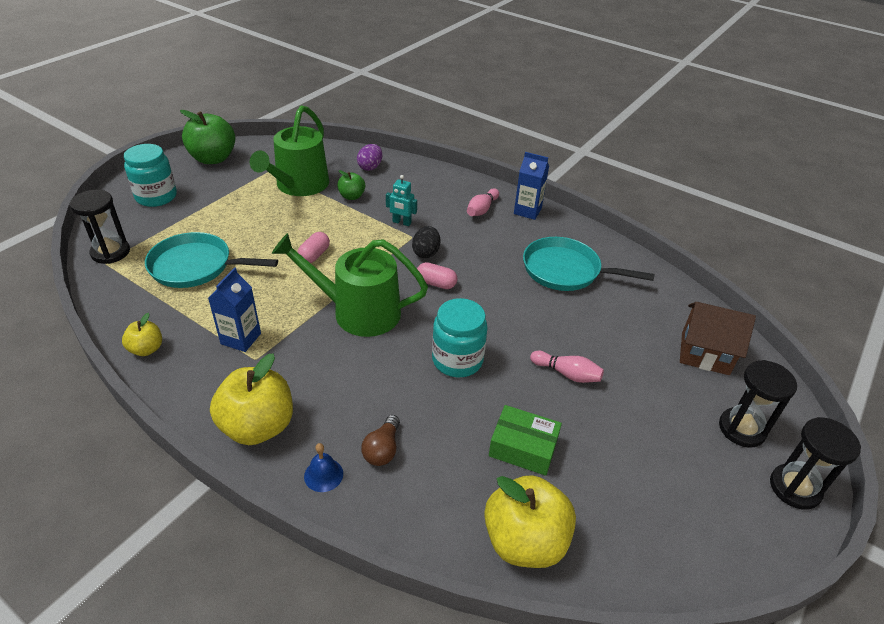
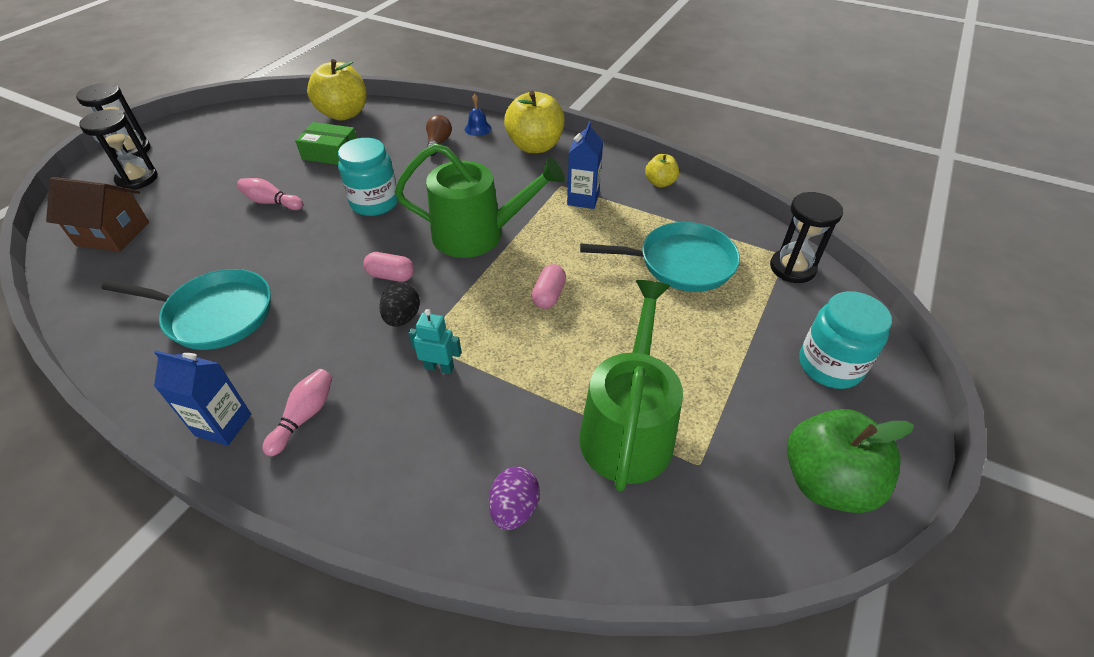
camera: 175 degrees right, 5 degrees up
(352, 196) = (529, 414): green apple -> none

